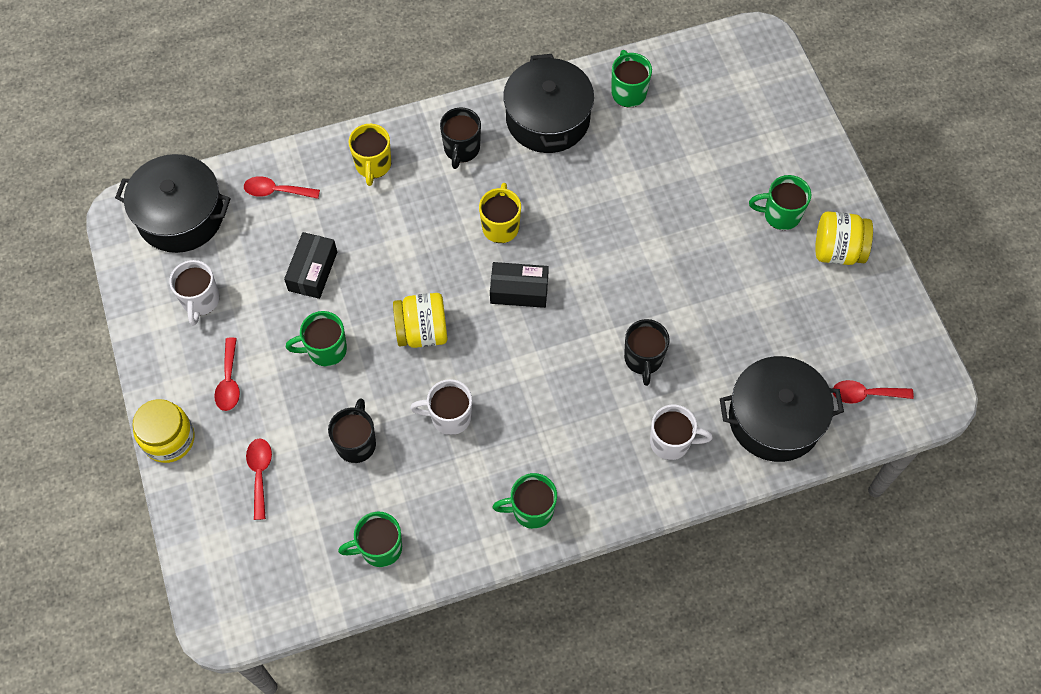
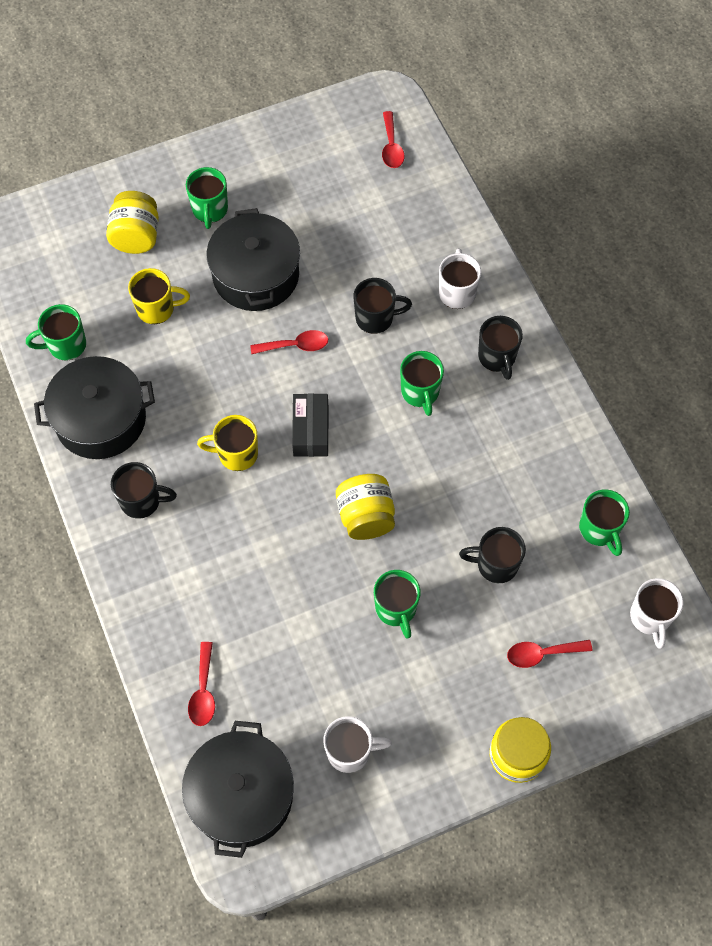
camera: 95 degrees left, 0 degrees up
(229, 382) = (444, 703): red spoon -> red spoon (296, 345)
(313, 271) = (303, 636): black box -> none
(373, 165) = (165, 590): yellow mug -> yellow mug (157, 309)
(449, 417) = (456, 482): white mug -> white mug (650, 618)
(531, 510) = (540, 402): green mug -> green mug (420, 392)
(588, 473) = (497, 357): none -> black mug
(774, 419) = (423, 213): black pot -> black pot (256, 275)
(837, 251) = (246, 165): yellow jar -> yellow jar (136, 236)

